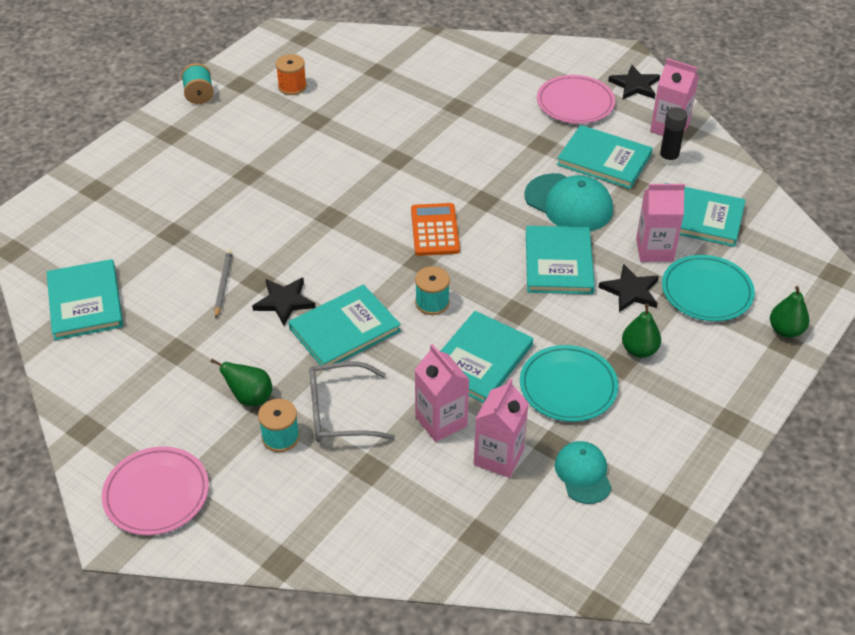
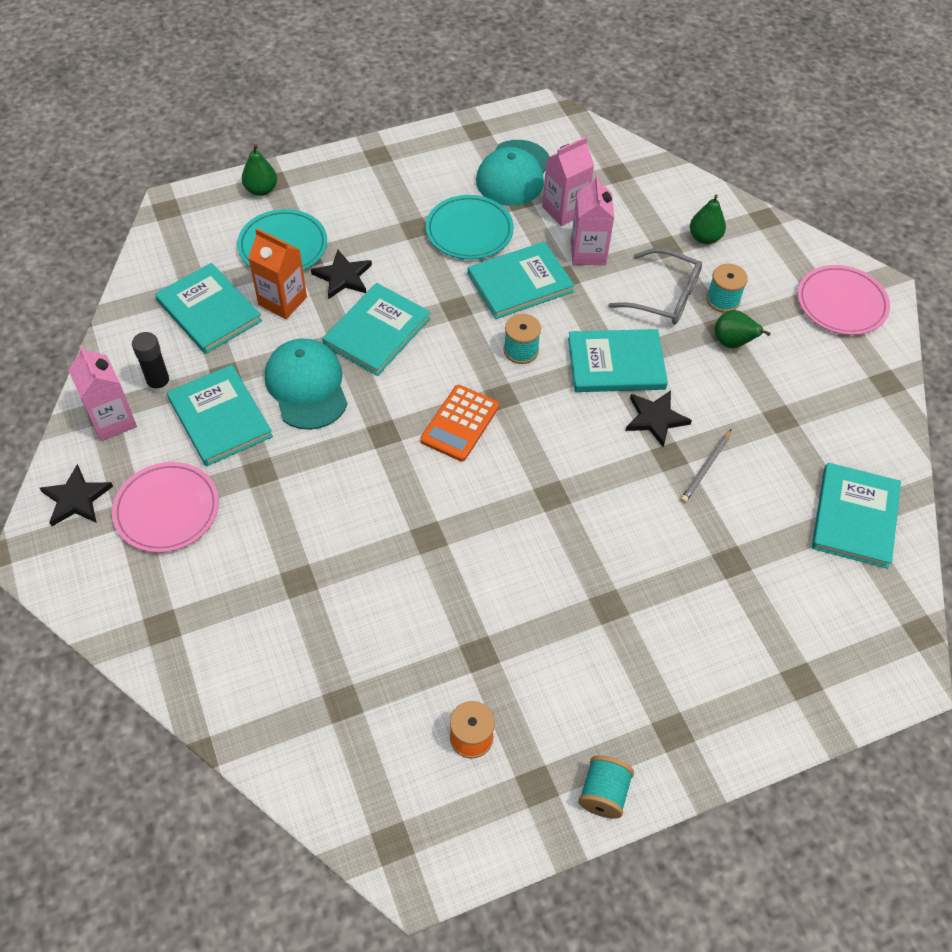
camera: 150 degrees left, 10 degrees up
(583, 474) = (513, 173): turquoise cap -> turquoise cap, size x1.59
(639, 350) = (388, 230): green pear -> green pear (704, 238)
(654, 250) = (282, 301): pink carton -> orange carton

